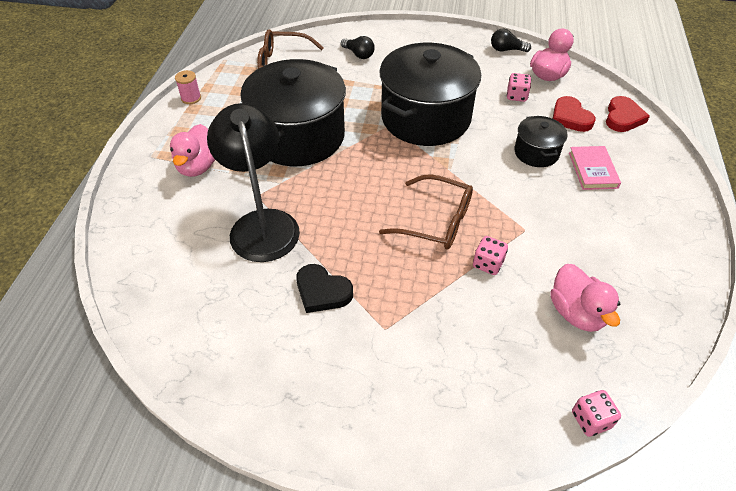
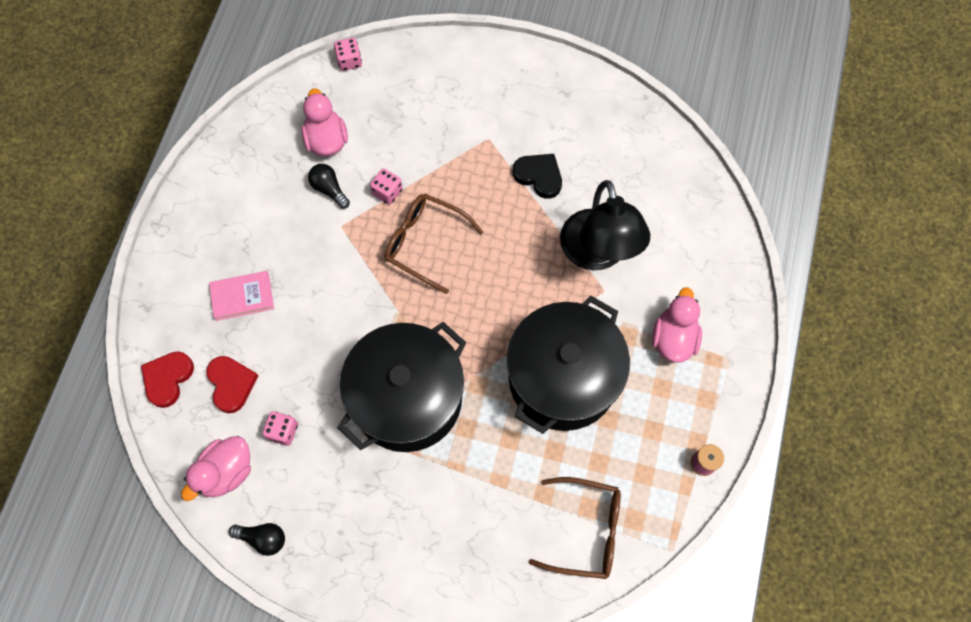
camera: 175 degrees left, 20 degrees up
(358, 54) = (478, 546): black light bulb -> black light bulb (329, 189)
(536, 152) = (293, 328): black pot -> none
(592, 170) = (242, 297): pink book -> pink book turned 75 degrees clockwise

